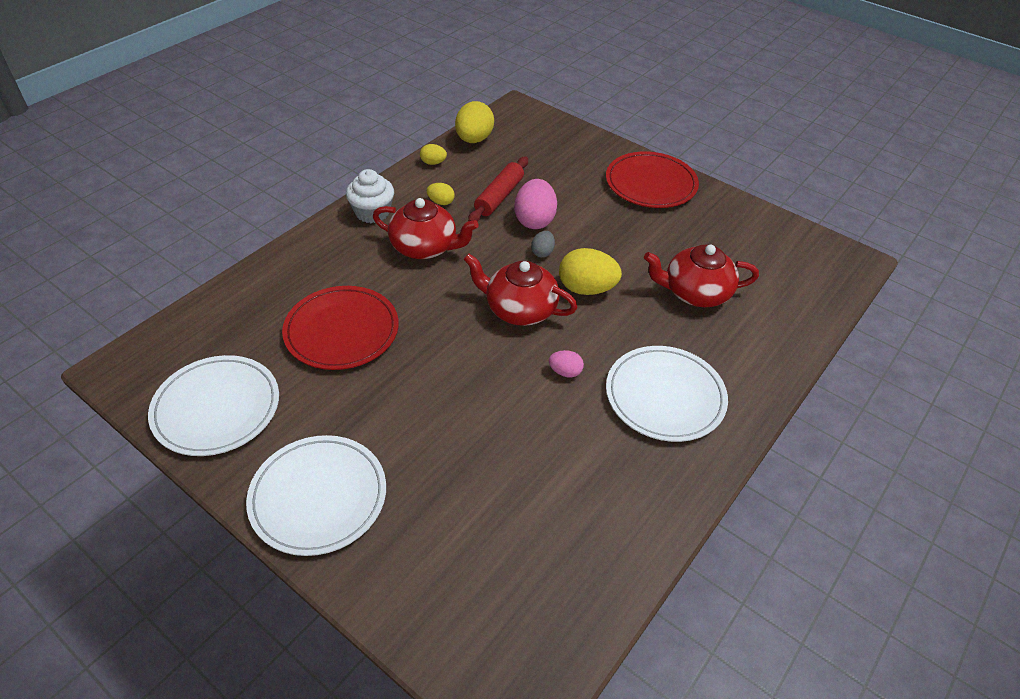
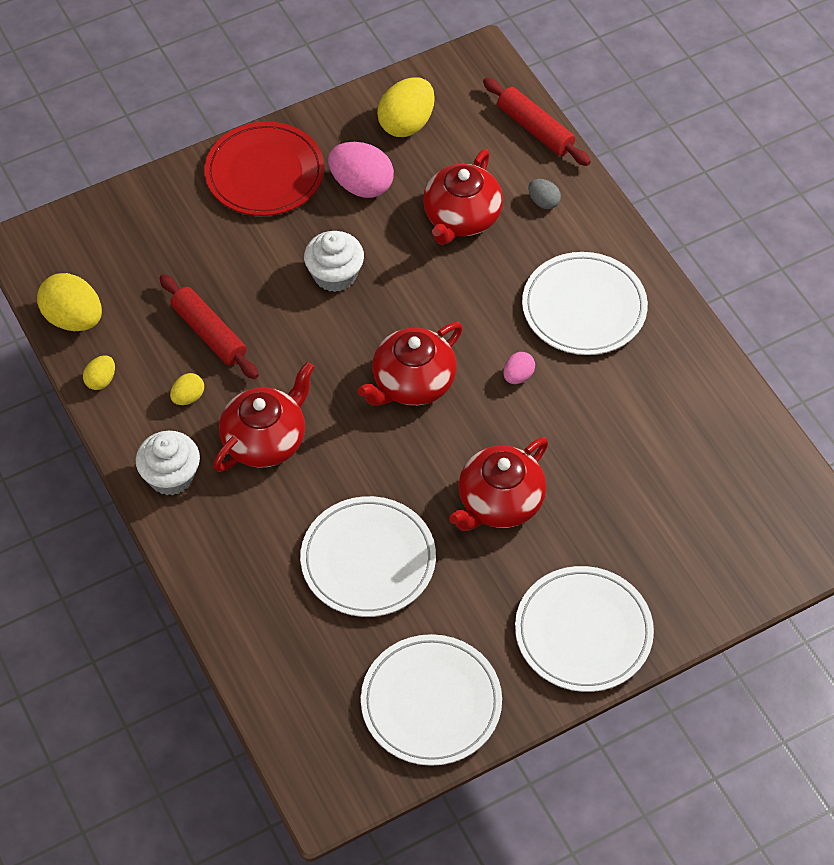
camera: 65 degrees left, 10 degrees up
(342, 331) = (368, 560): red plate -> white plate
(431, 396) = (499, 502): none -> red teapot
(534, 220) = (272, 314): pink egg -> pink egg (361, 185)
(542, 252) = (332, 327): grey egg -> grey egg (543, 202)
(586, 289) = (410, 310): yellow egg -> yellow egg (406, 123)
(590, 241) = (335, 275): none -> white cupcake
(820, 312) = (535, 129): none -> red rolling pin

